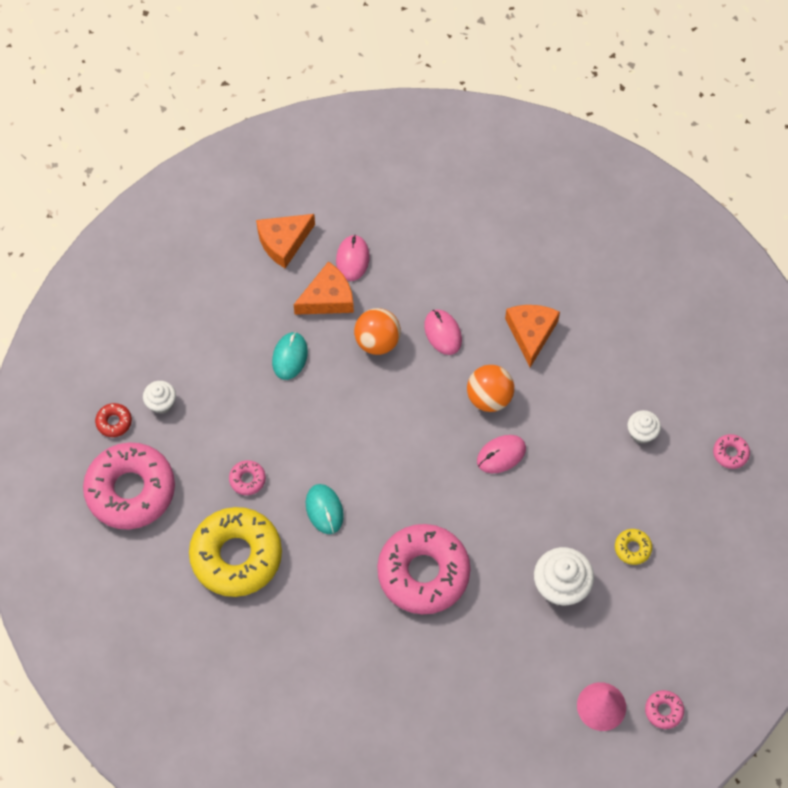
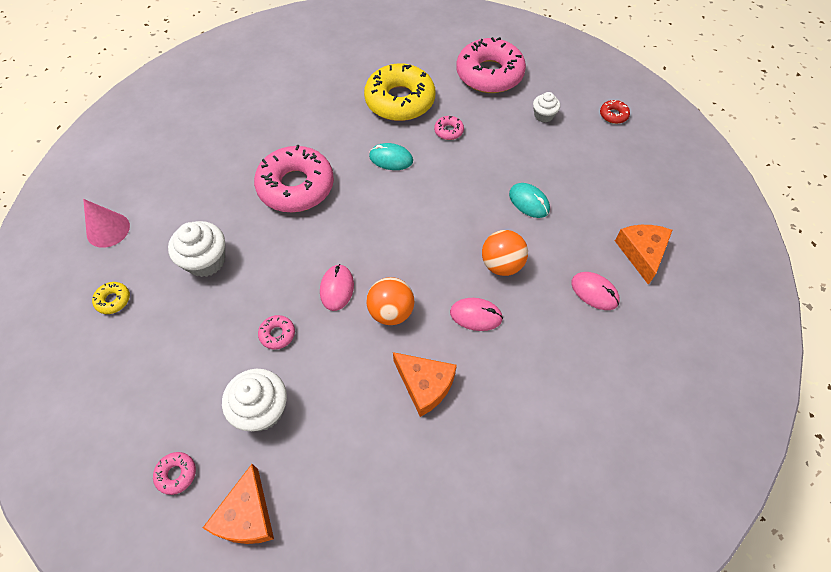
camera: 125 degrees right, 5 degrees down
(114, 422) = (546, 87): red donut -> red donut (613, 115)
(328, 298) = (566, 254): orange cheese -> orange cheese (247, 515)
(632, 548) = (182, 329): yellow donut -> yellow donut (113, 300)
(641, 433) = (262, 409): white cupcake -> white cupcake, size x1.72
(663, 711) = (63, 264): pink donut -> pink donut (277, 334)

